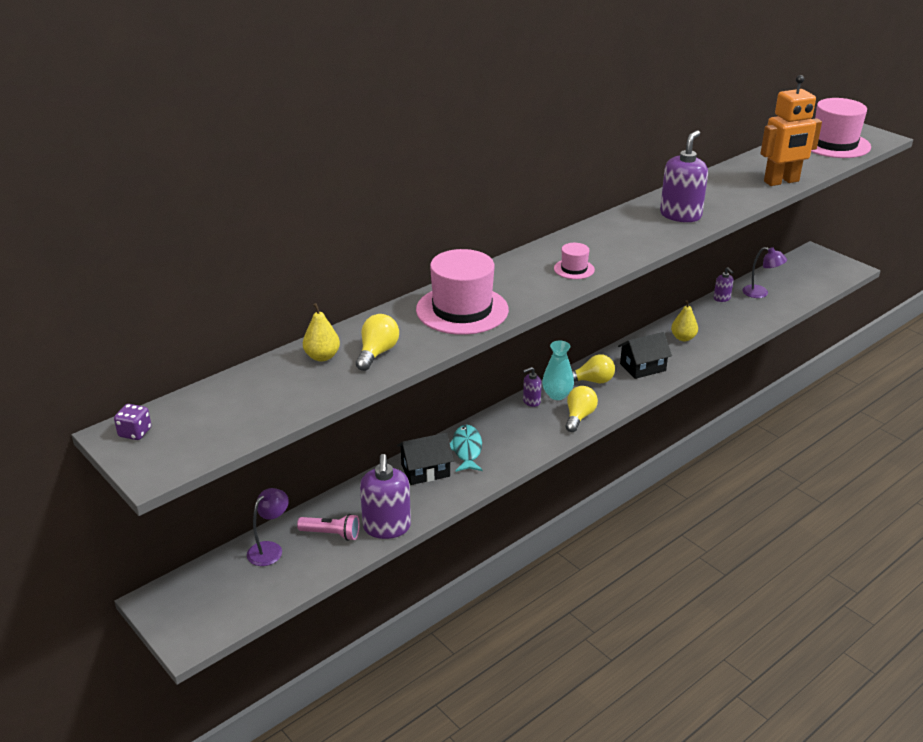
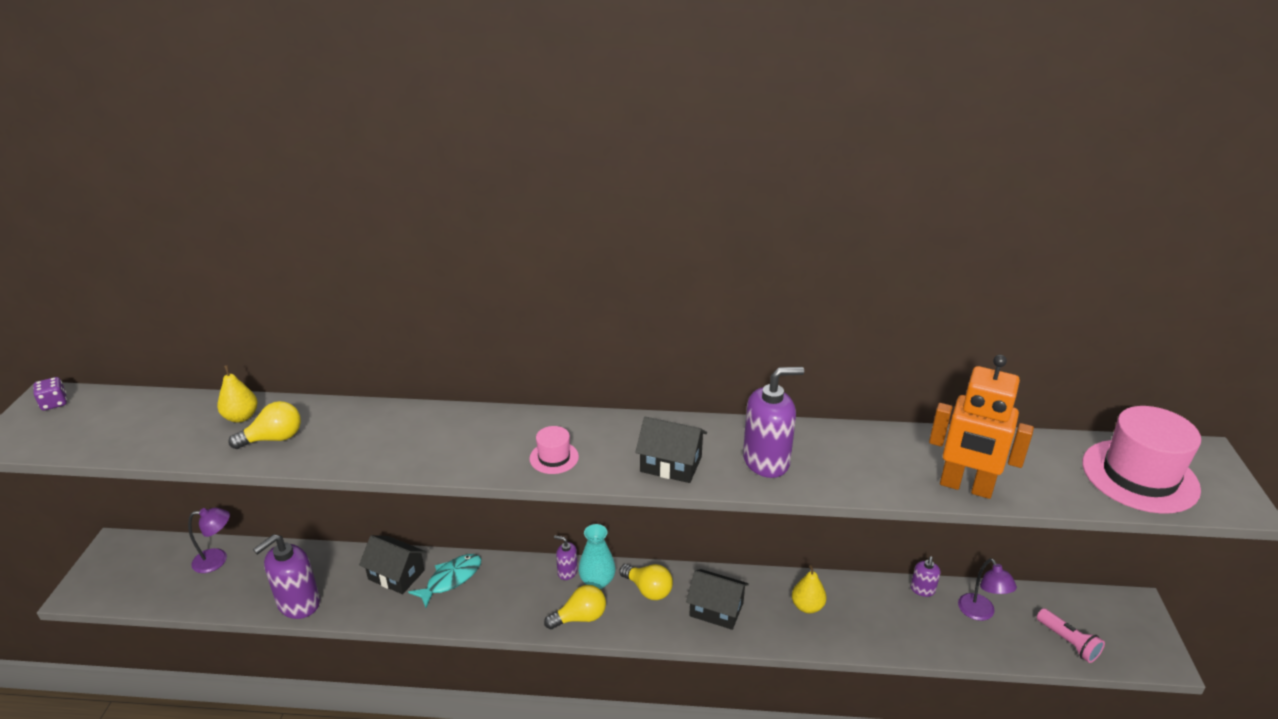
camera: 45 degrees right, 0 degrees up
(331, 534) = (263, 579): pink flashlight -> pink flashlight (1068, 642)
(462, 310) = (397, 439): pink hat -> none
(639, 240) = (671, 464): none -> black house

